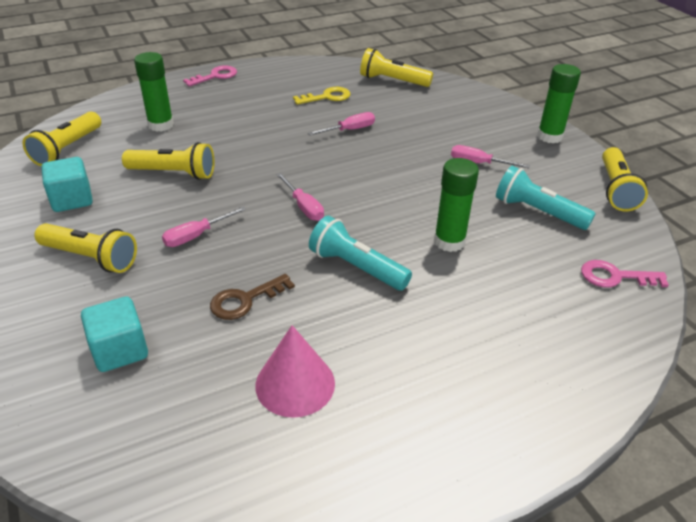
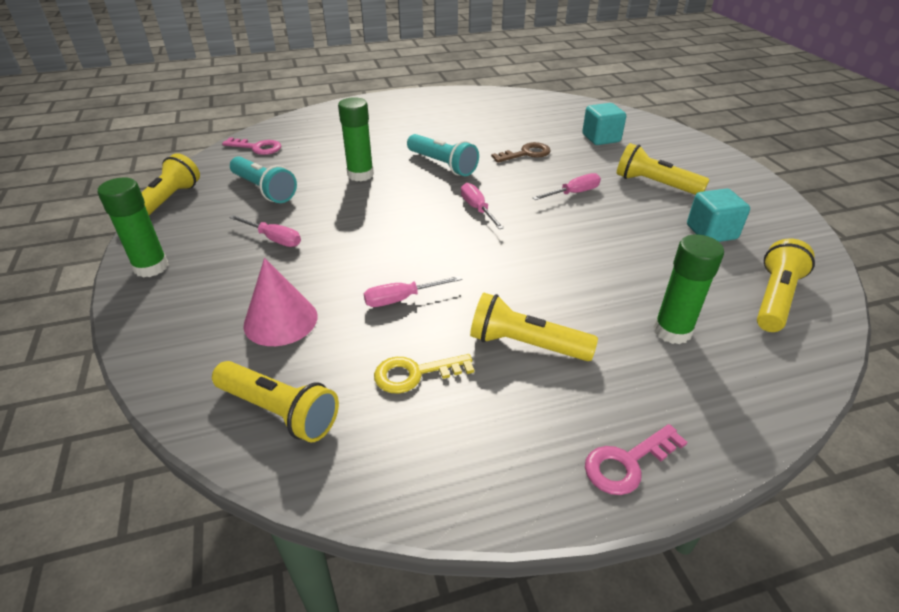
camera: 170 degrees left, 0 degrees up
(173, 173) = (619, 253): yellow flashlight -> yellow flashlight (526, 344)
(295, 384) = (494, 121): pink cone -> pink cone (280, 320)

